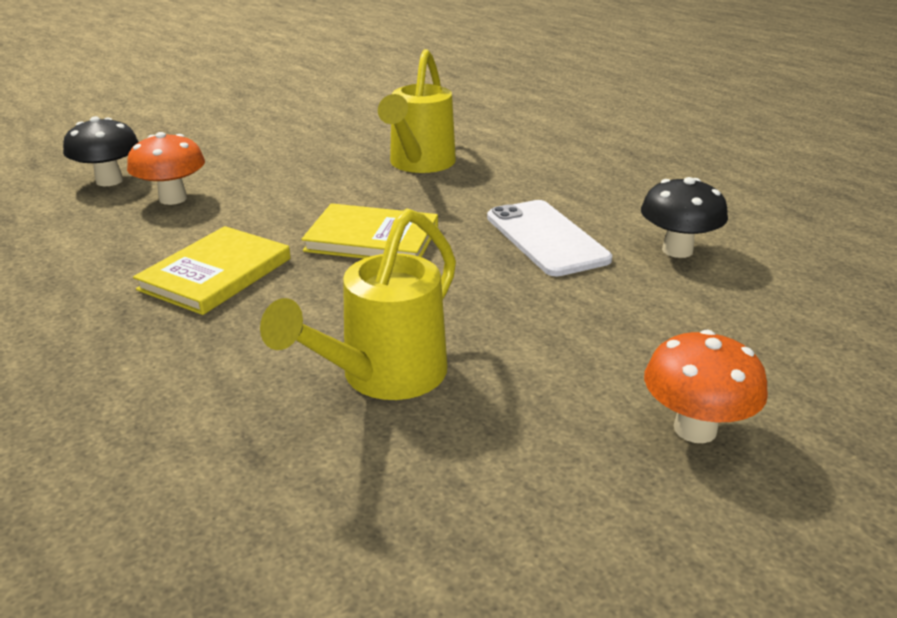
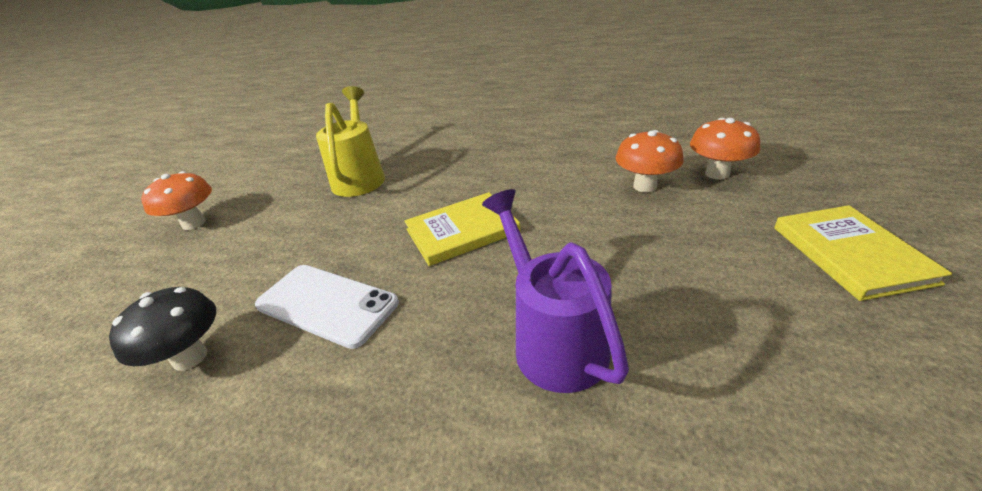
camera: 145 degrees right, 5 degrees up
(109, 181) = (717, 174): black mushroom -> orange mushroom
(216, 274) = (510, 170): yellow book -> yellow book (850, 254)
(419, 164) = (553, 340): yellow watering can -> purple watering can

